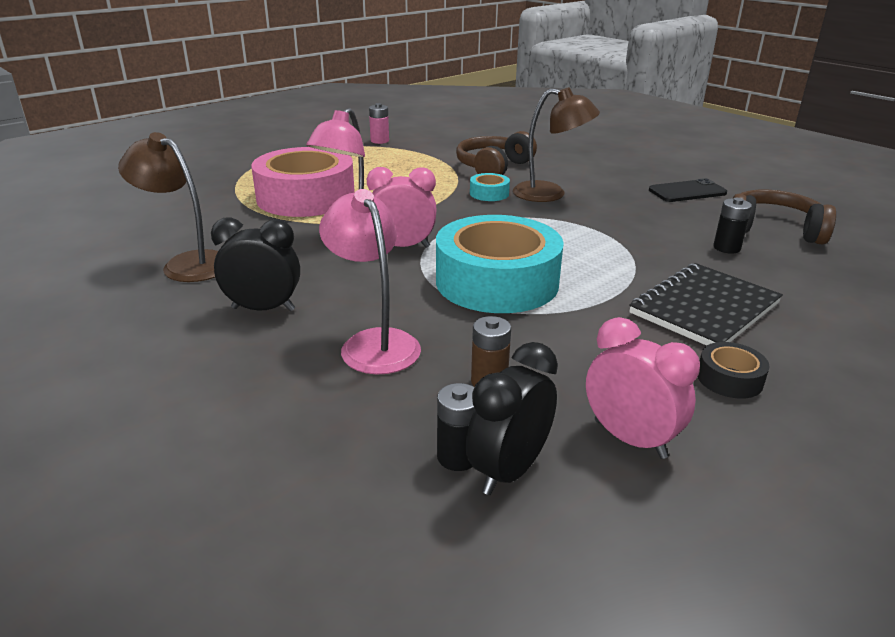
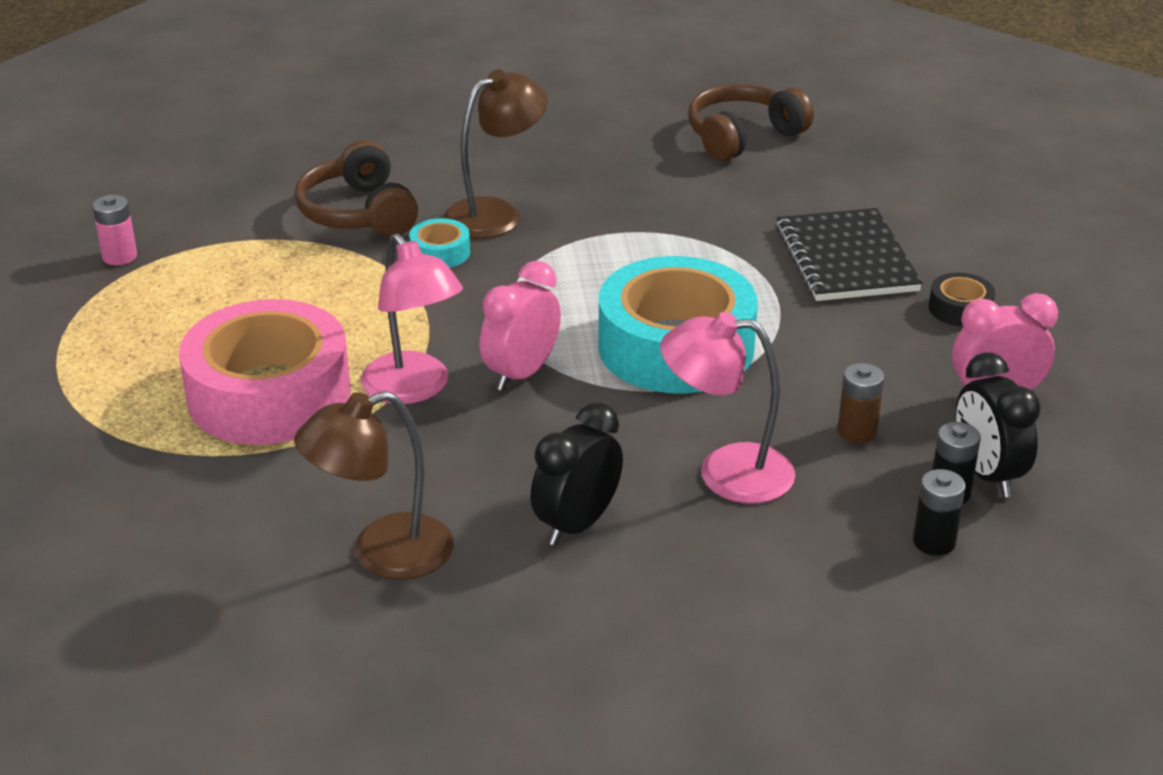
camera: 55 degrees left, 5 degrees up
(687, 192) = (599, 129): black phone -> none
(726, 248) = (750, 183): black battery -> black battery (934, 542)

